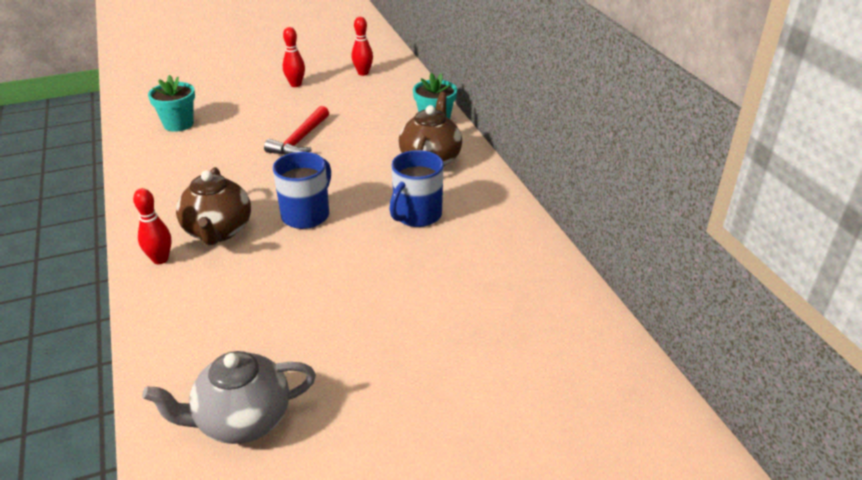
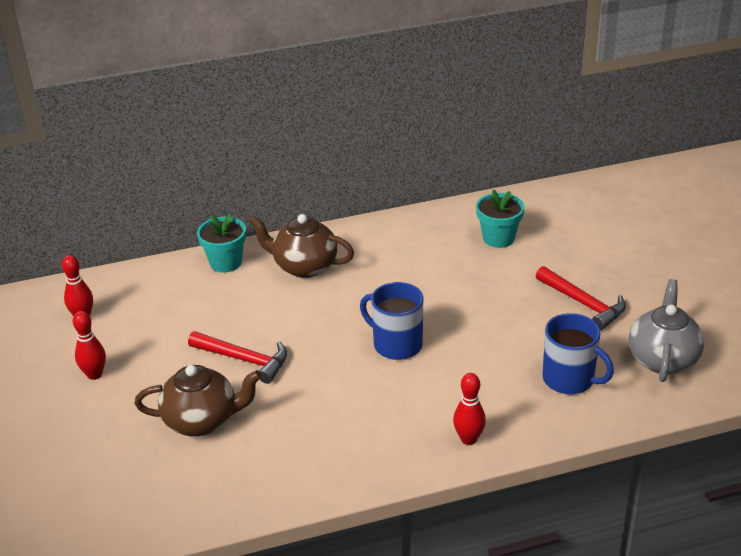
camera: 85 degrees left, 0 degrees up
(178, 124) = (176, 474): turquoise flower pot -> turquoise flower pot (498, 238)
(218, 231) = (422, 403): brown teapot -> brown teapot (202, 420)
(242, 420) = (662, 359): grey teapot -> grey teapot turned 150 degrees counterclockwise
(360, 352) = (584, 304): none -> red hammer
(417, 215) = (401, 275): blue mug -> blue mug (569, 379)

